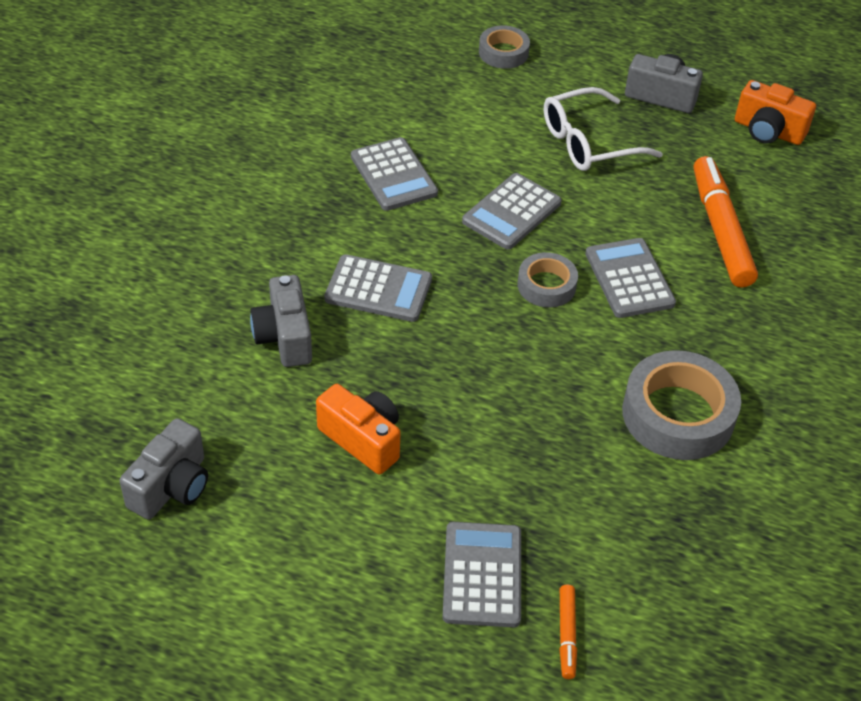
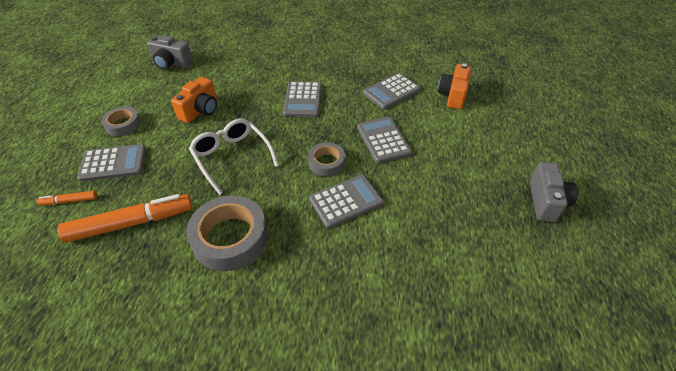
camera: 80 degrees right, 0 degrees up
(284, 337) = (262, 76): grey camera -> none
(503, 53) = (530, 118): grey tape -> grey tape (123, 124)
(511, 212) = (383, 140): grey calculator -> grey calculator turned 45 degrees clockwise
(587, 143) = (467, 166): white glasses -> white glasses (231, 156)
(720, 230) = (416, 250): orange marker -> orange marker (131, 223)
(768, 131) = (552, 276): orange camera -> orange camera (453, 95)

